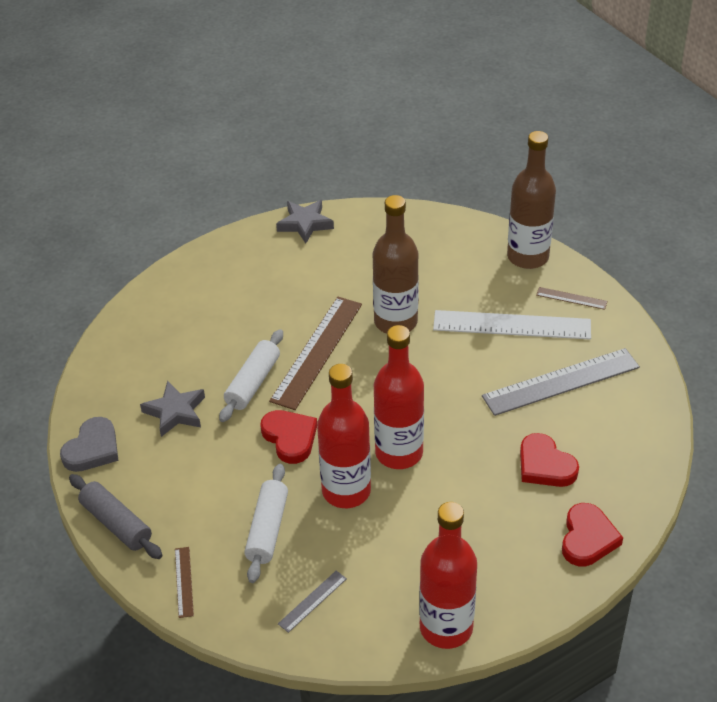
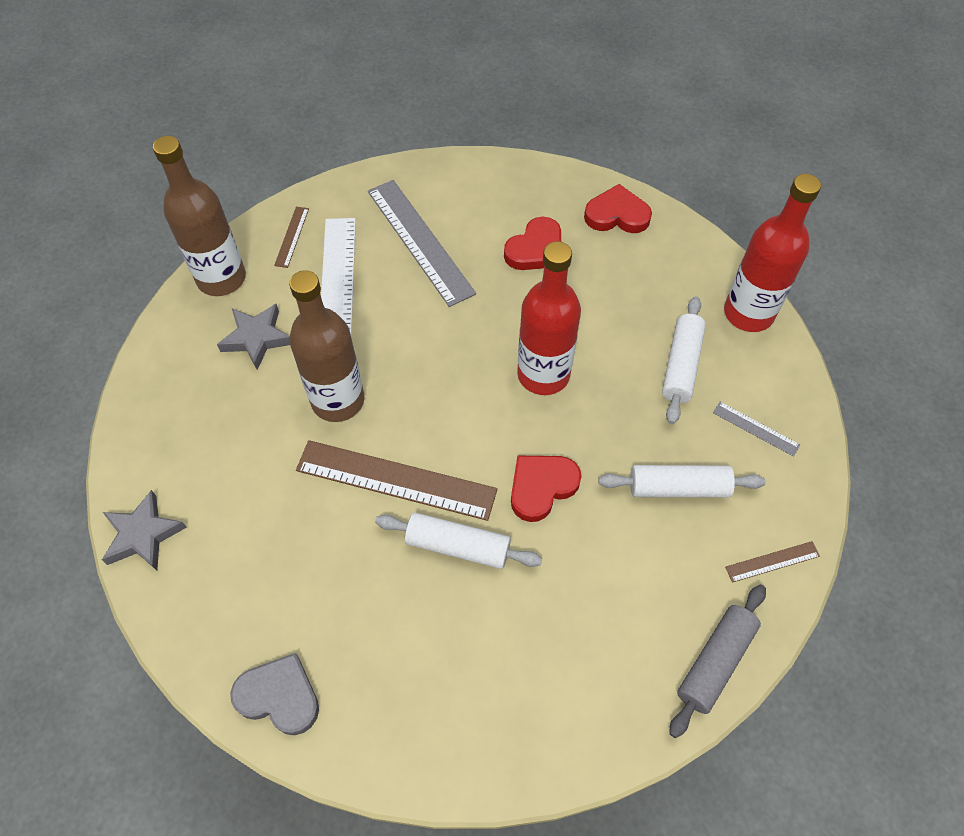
camera: 100 degrees left, 15 degrees up
(92, 449) = (604, 730): grey heart -> grey heart (279, 696)
(175, 412) = (521, 633): grey star -> grey star (256, 338)
(346, 491) = (607, 418): red bottle -> none
(391, 557) = (681, 365): none -> white rolling pin

